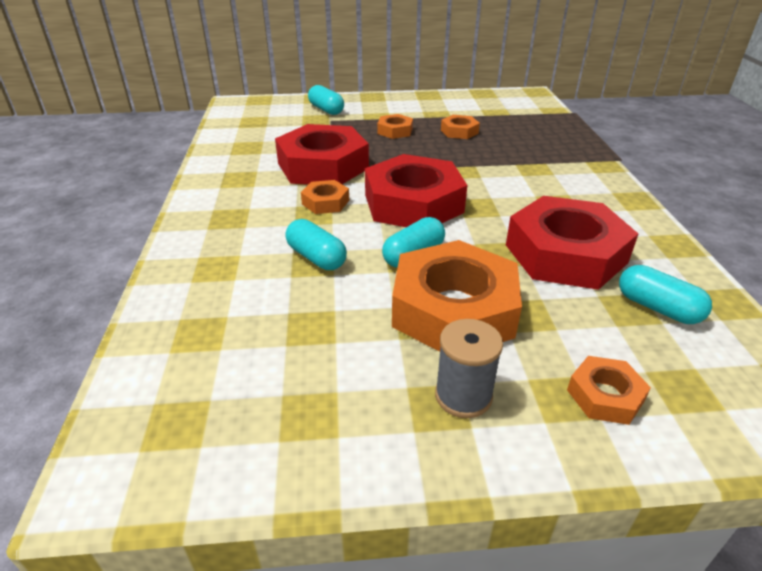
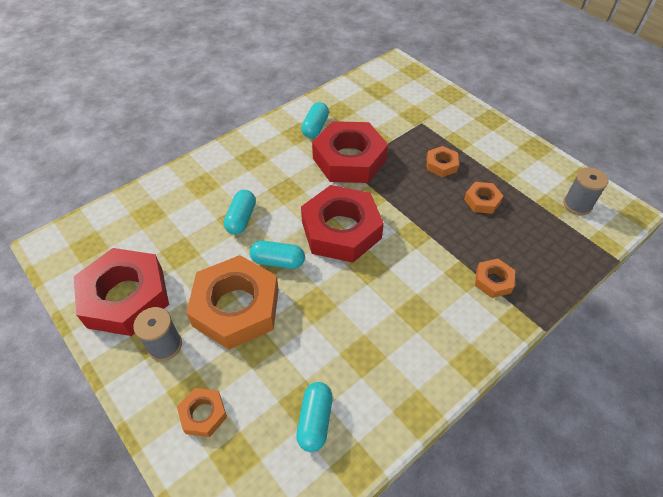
camera: 55 degrees right, 15 degrees up
(325, 202) = (304, 187): orange nut -> orange nut (493, 281)
(326, 110) = (436, 111): turquoise capsule -> turquoise capsule (315, 127)
(506, 104) = (577, 205): none -> grey spool
(565, 254) = (344, 342): red nut -> red nut (126, 297)

